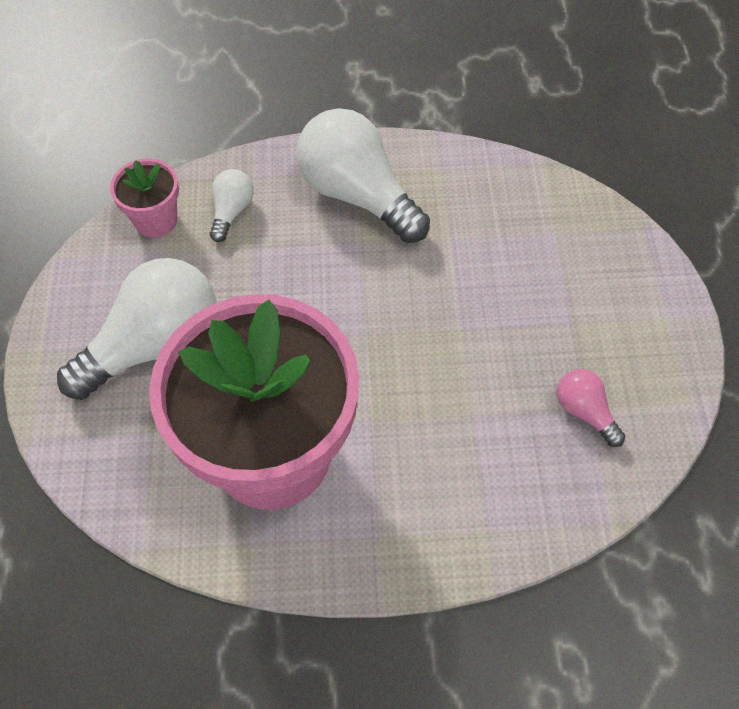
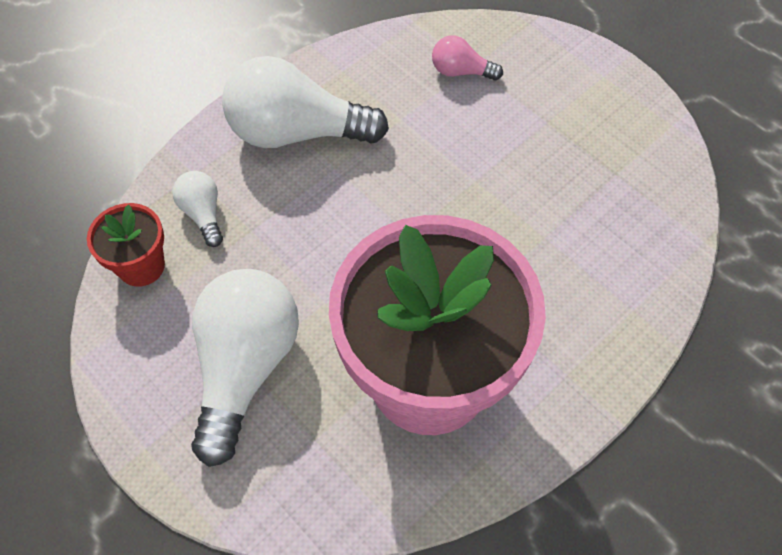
camera: 40 degrees left, 0 degrees up
(156, 220) = (141, 266): pink flower pot -> red flower pot
(584, 412) = (615, 178): pink light bulb -> pink light bulb (461, 71)

